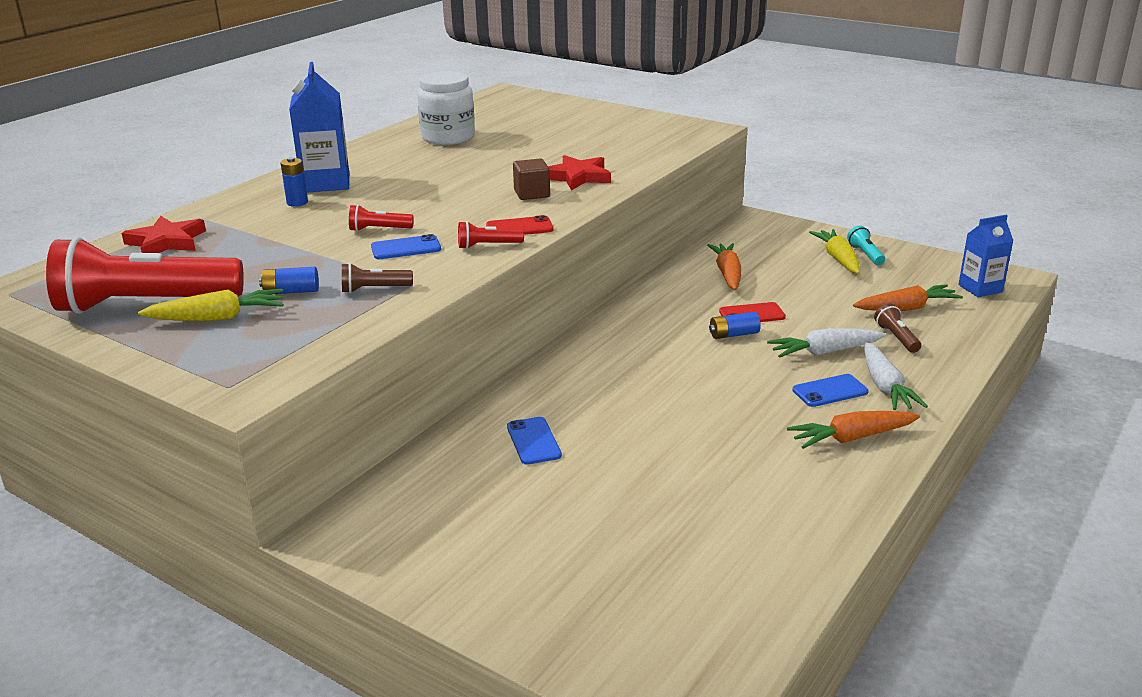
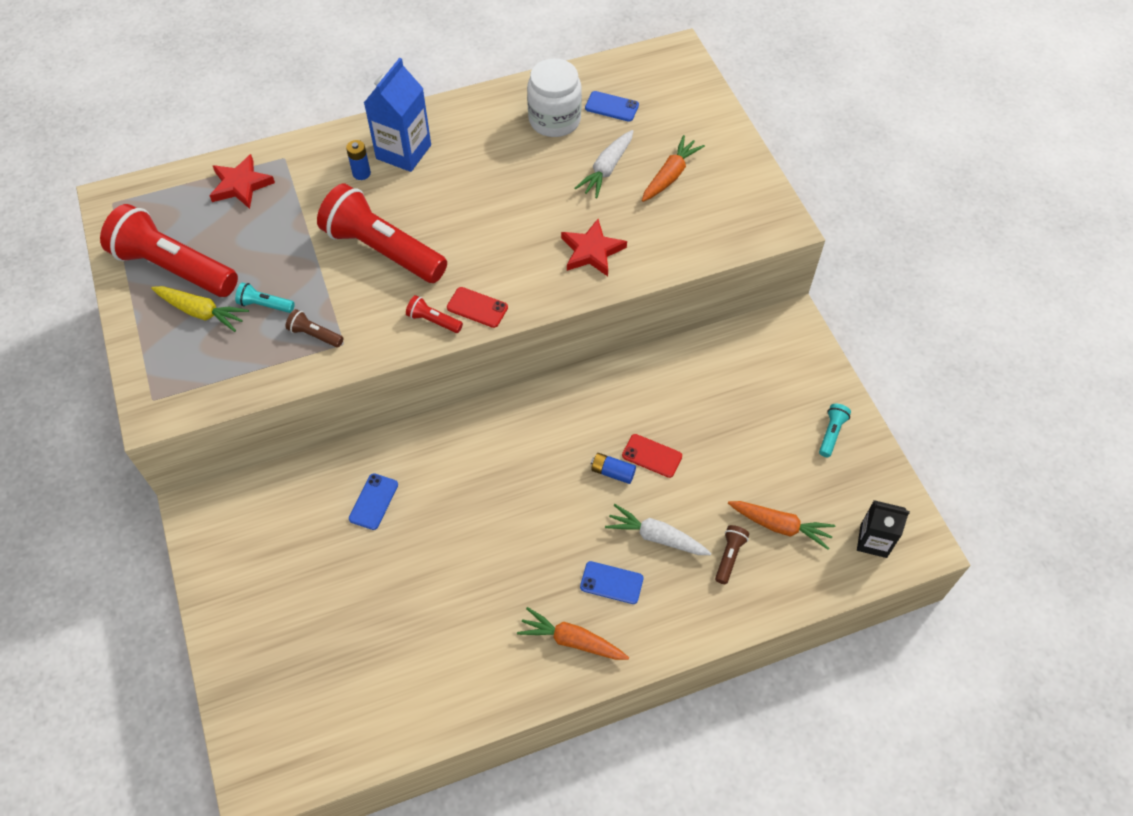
camera: 35 degrees right, 30 degrees up
(291, 291) = (265, 305): blue battery -> turquoise flashlight
(379, 229) = (382, 250): red flashlight -> red flashlight, size x2.44
(406, 248) = (378, 289): blue phone -> blue phone (611, 107)
(532, 194) = (532, 258): brown cube -> none
(727, 274) = (689, 390): orange carrot -> orange carrot (670, 175)
(838, 259) = (801, 425): yellow carrot -> none
(885, 387) = (655, 605): white carrot -> white carrot (606, 169)
(980, 288) = (873, 541): blue carton -> black carton

